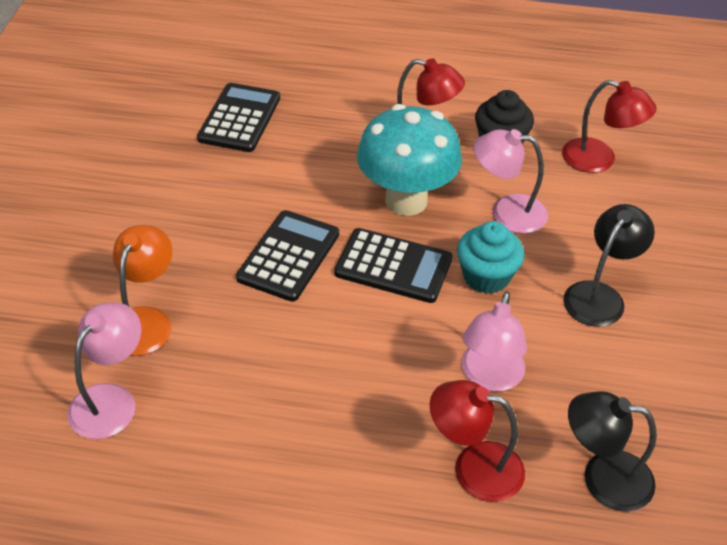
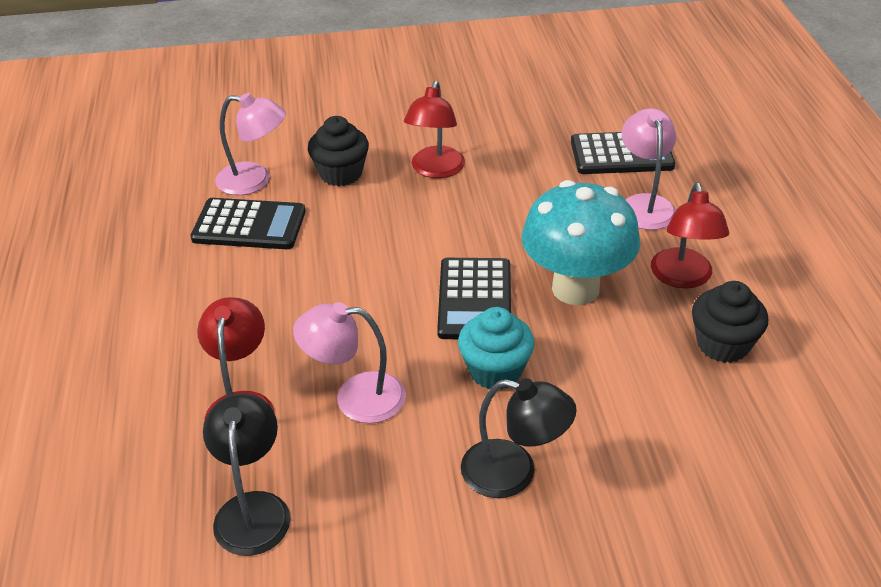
camera: 75 degrees right, 5 degrees down
(145, 320) = (341, 173): orange lamp -> black cupcake
(288, 256) = (453, 230): black calculator -> black calculator (249, 225)
(507, 212) = (606, 370): pink lamp -> pink lamp (644, 204)
(599, 160) = (760, 441): red lamp -> red lamp (435, 170)

